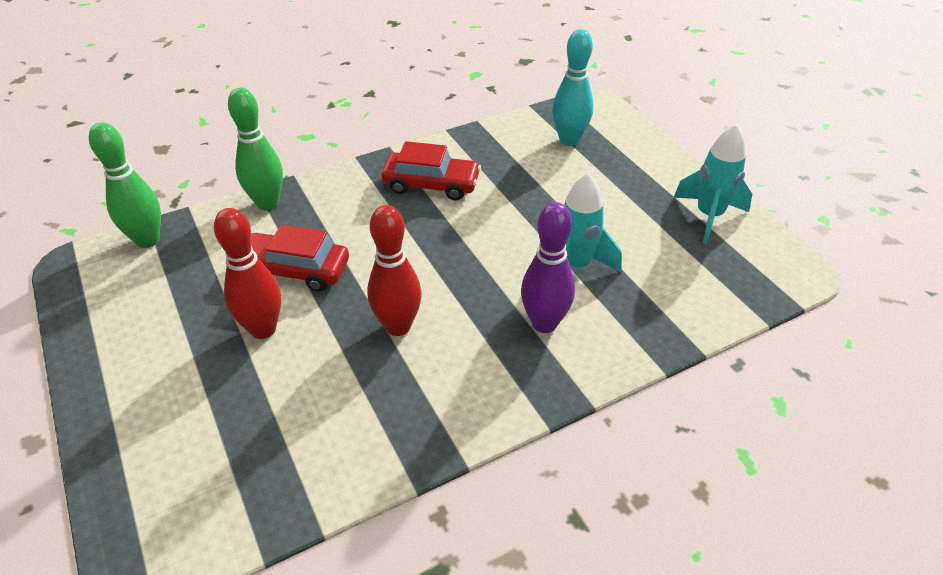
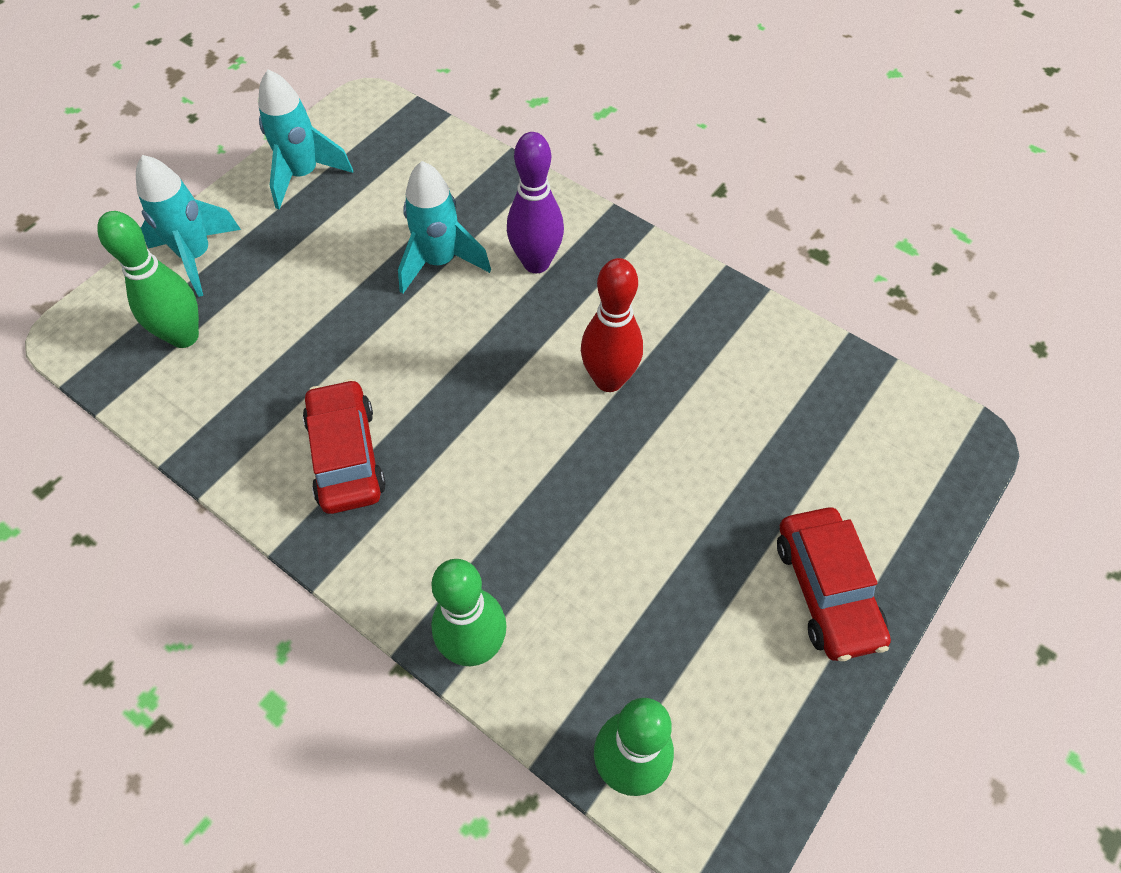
camera: 115 degrees left, 15 degrees up
(263, 329) = (687, 505): red bowling pin -> none
(295, 270) = (583, 528): red car -> red car (826, 590)
(569, 140) = (184, 336): turquoise bowling pin -> green bowling pin
(640, 154) = (196, 256): none -> turquoise rocket

